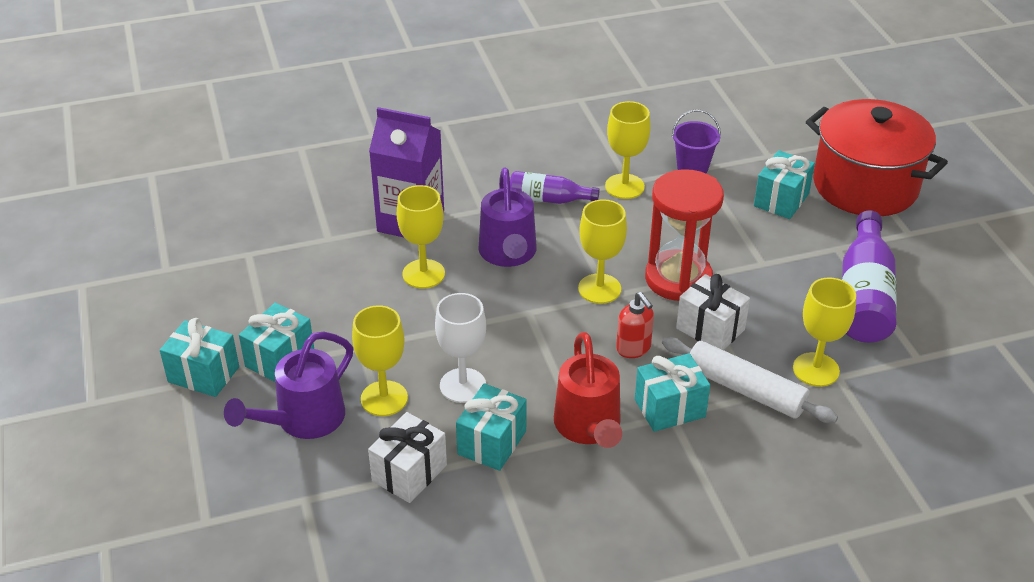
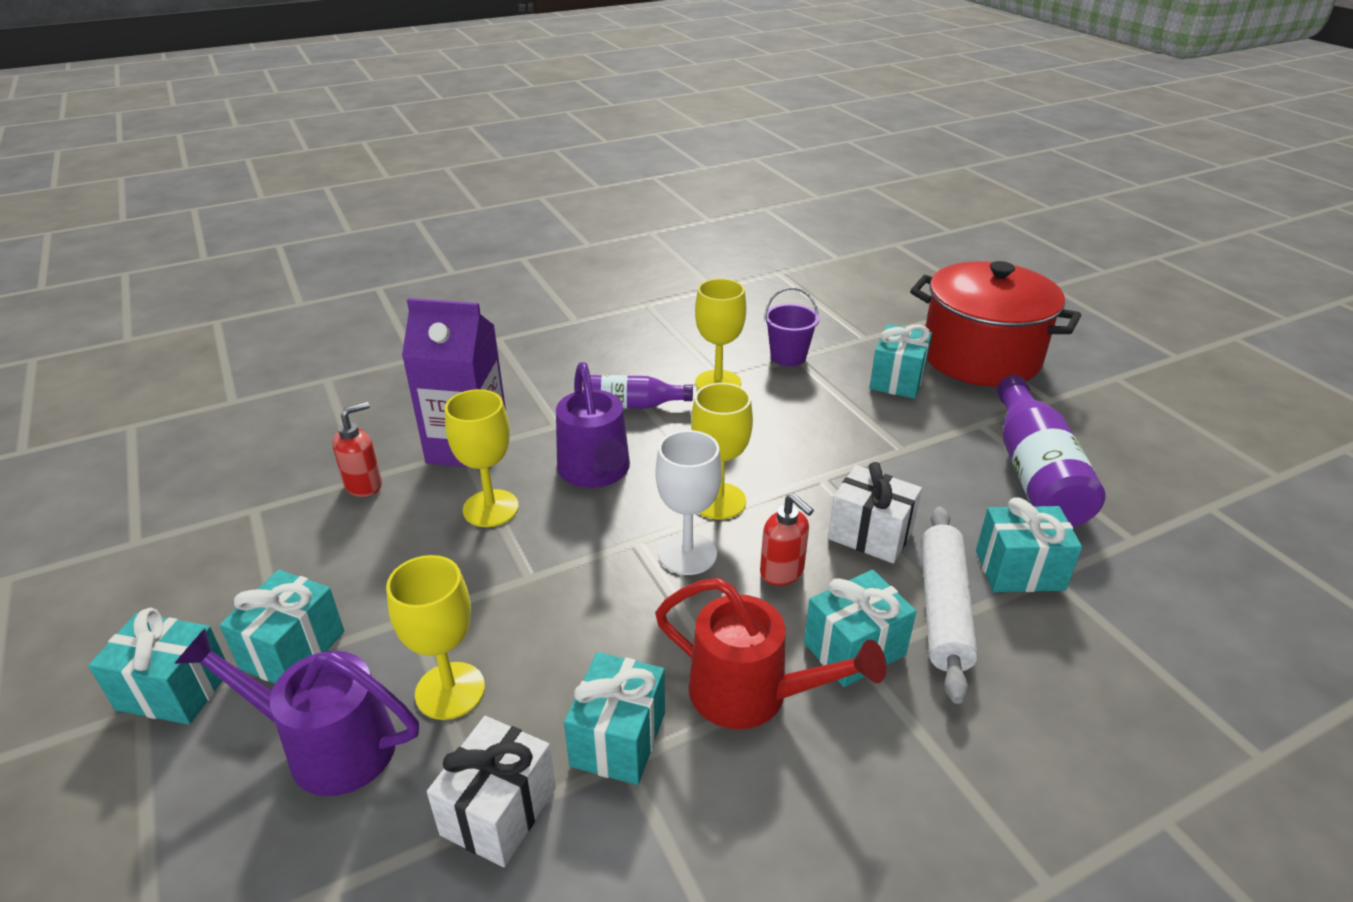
camera: 10 degrees left, 5 degrees down
(302, 421) = (326, 745): purple watering can -> purple watering can turned 75 degrees clockwise
(329, 244) = (364, 485): none -> red soap dispenser
(463, 385) = (562, 655): white goblet -> white goblet (687, 554)
(589, 428) = (753, 695): red watering can -> red watering can turned 45 degrees counterclockwise
(678, 279) = (811, 478): red hourglass -> none
(745, 390) = (943, 609): white rolling pin -> white rolling pin turned 75 degrees clockwise
(816, 369) = (1019, 570): yellow goblet -> turquoise gift

